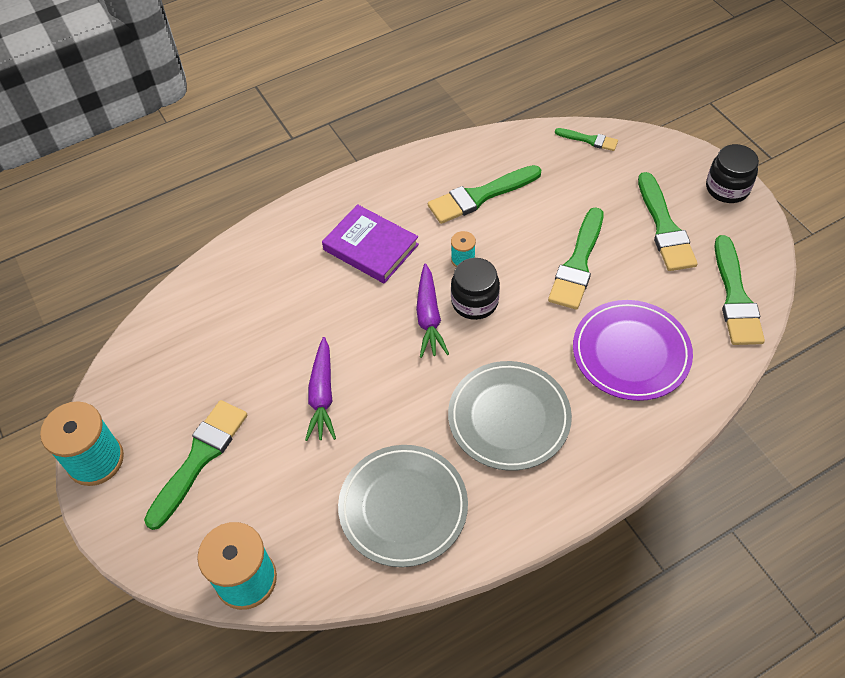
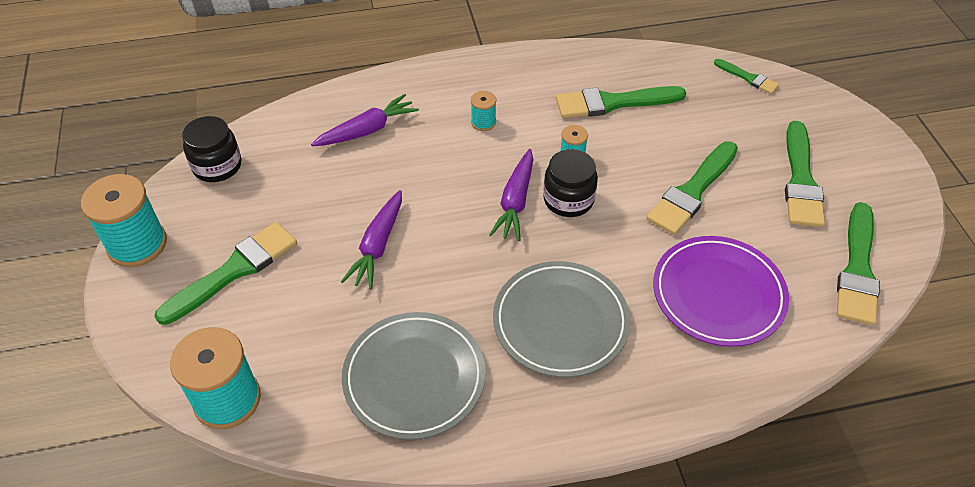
camera: 15 degrees right, 5 degrees down
(266, 284) = (367, 130): none -> purple carrot
(371, 247) = (483, 122): purple book -> turquoise spool
(727, 188) = (885, 159): black jar -> black jar (217, 166)

